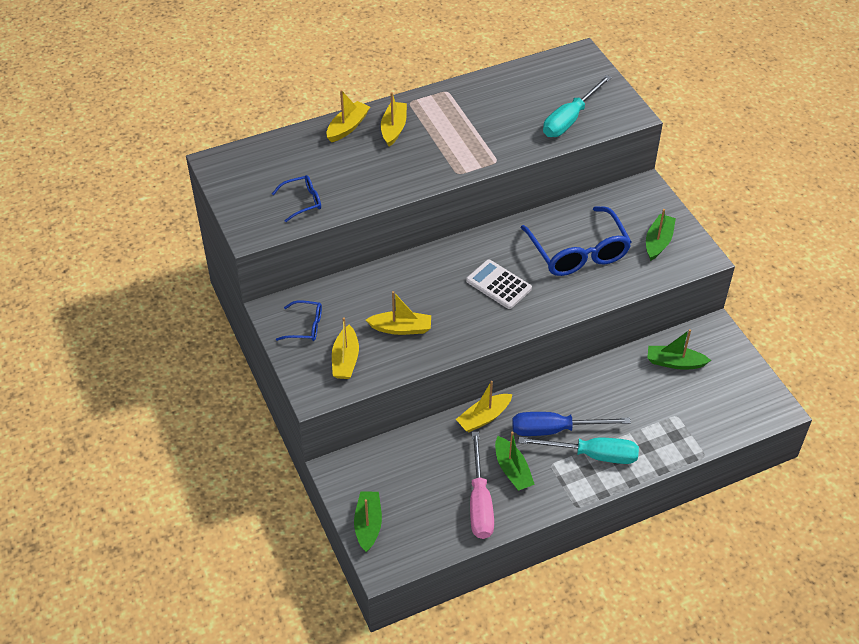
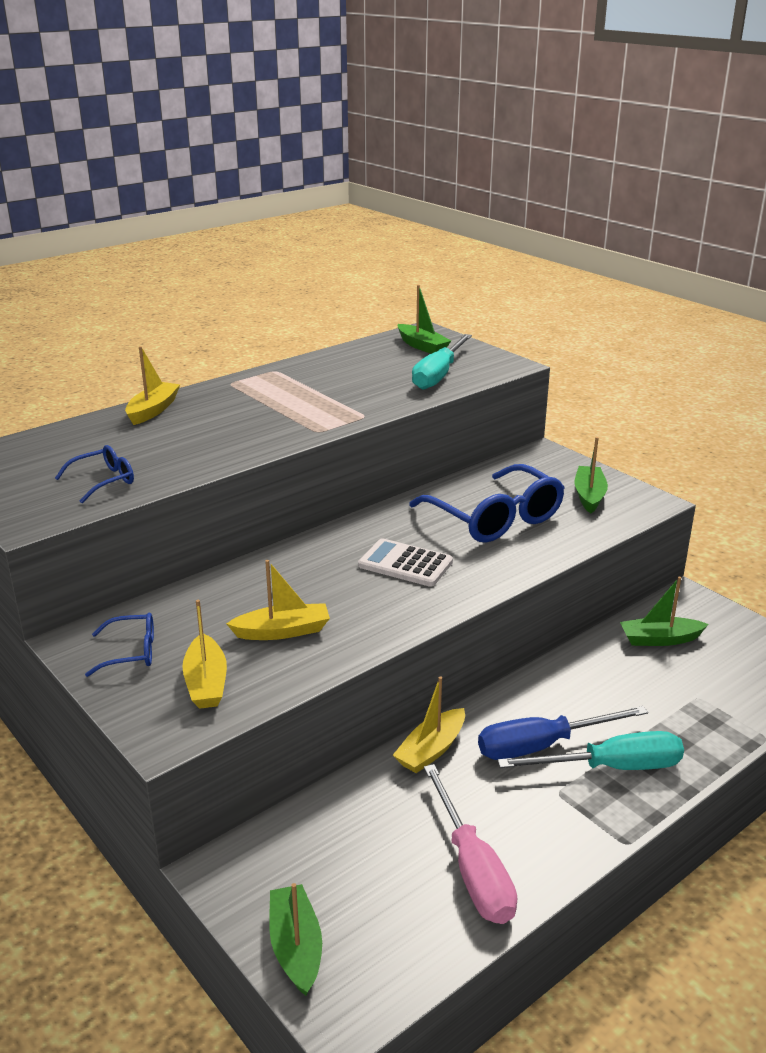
camera: 15 degrees left, 20 degrees down
(394, 128) = (216, 405): yellow boat -> none
(512, 470) = (504, 812): green boat -> green boat (422, 346)

